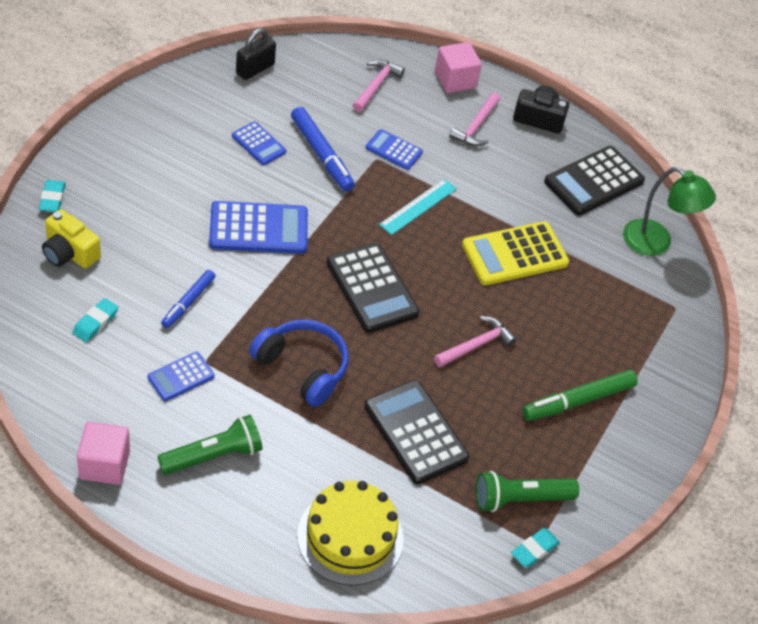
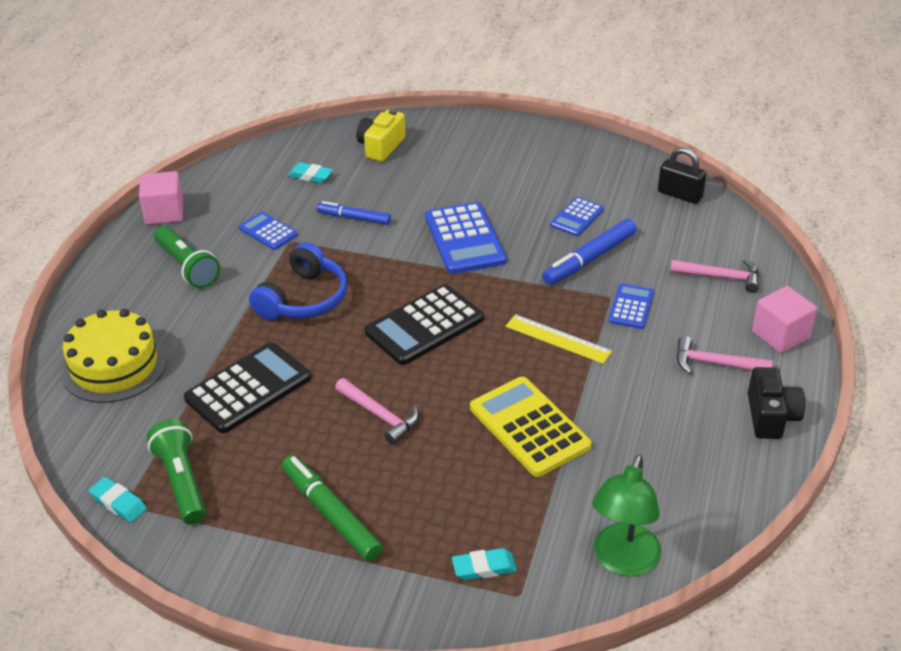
camera: 85 degrees right, 10 degrees down
(52, 199) = (437, 125): turquoise eraser -> turquoise eraser (484, 567)
(418, 206) = (558, 339): turquoise ruler -> yellow ruler
(594, 181) = (695, 483): black calculator -> none

